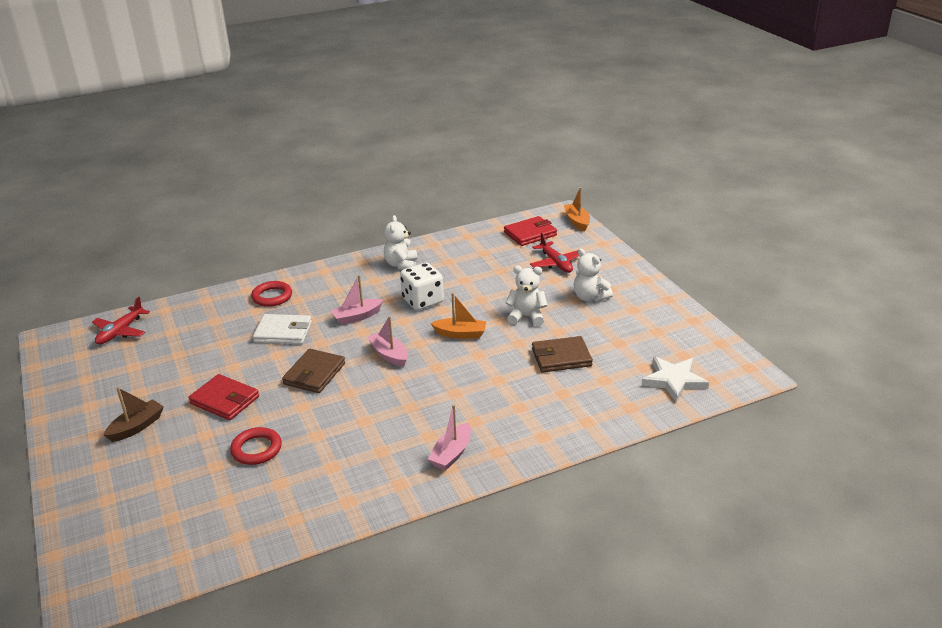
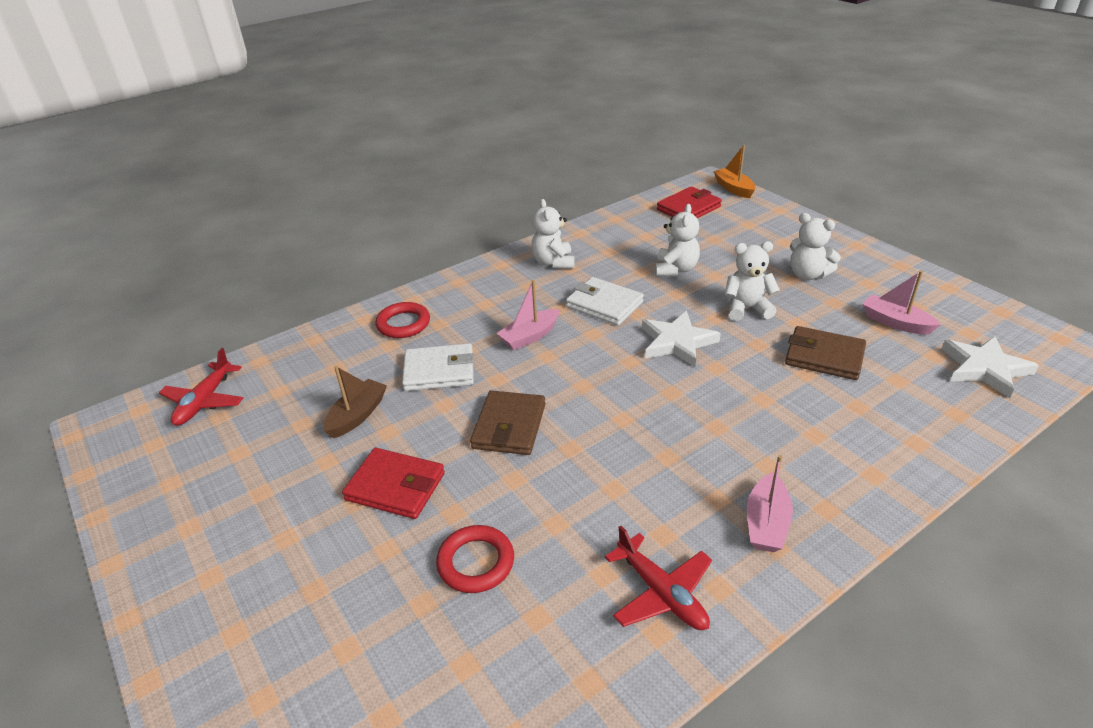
camera: 10 degrees left, 5 degrees up
(137, 427) = (274, 553): brown boat -> brown boat (357, 415)
(389, 355) = (599, 384): pink boat -> pink boat (895, 322)
(423, 301) = (604, 305): white dice -> white wallet
(460, 334) = (677, 342): orange boat -> white star
(491, 281) = (675, 269): none -> white teddy bear
(556, 263) = (740, 238): red plane -> red plane (662, 593)
(561, 357) = (824, 357): brown wallet -> brown wallet turned 45 degrees clockwise

